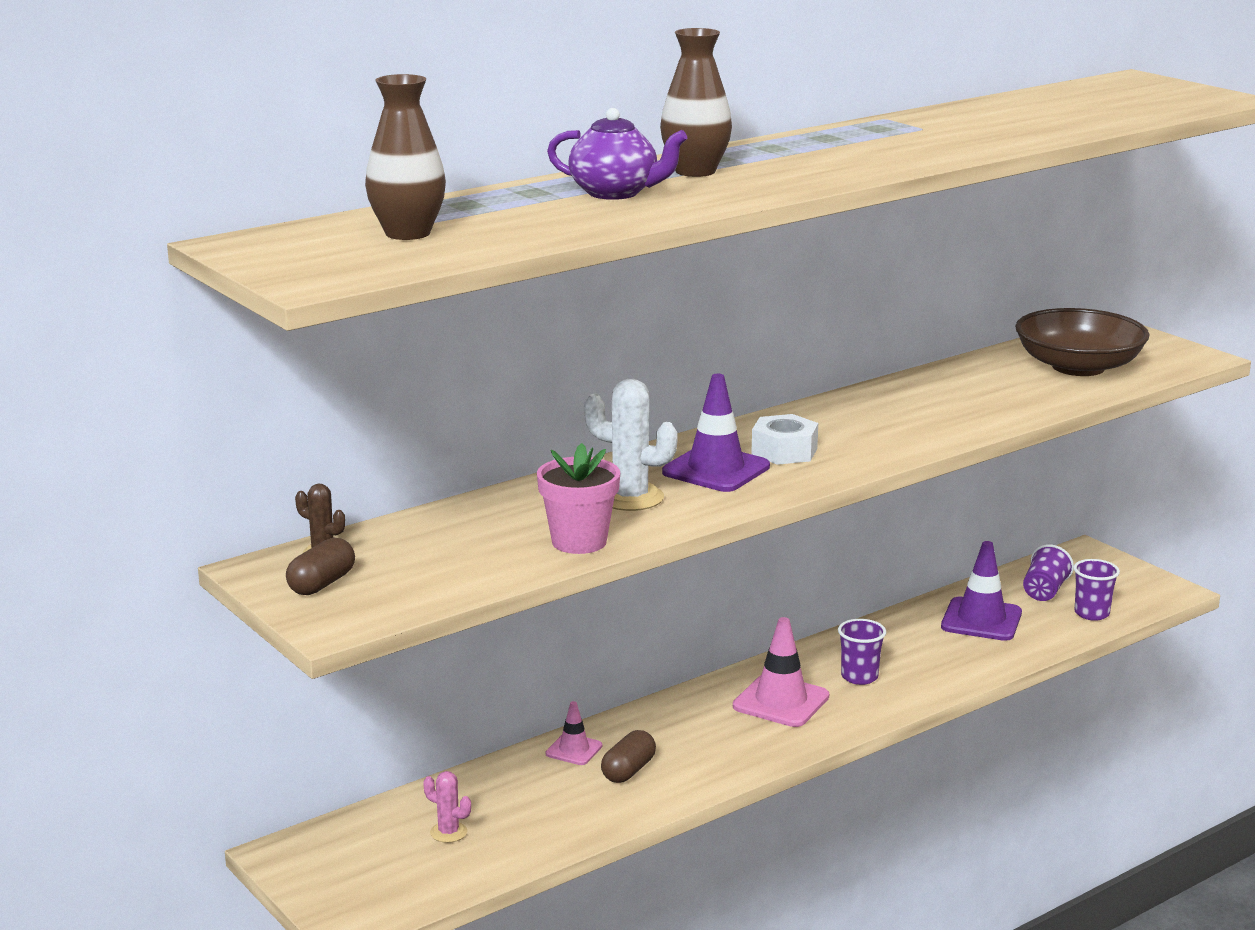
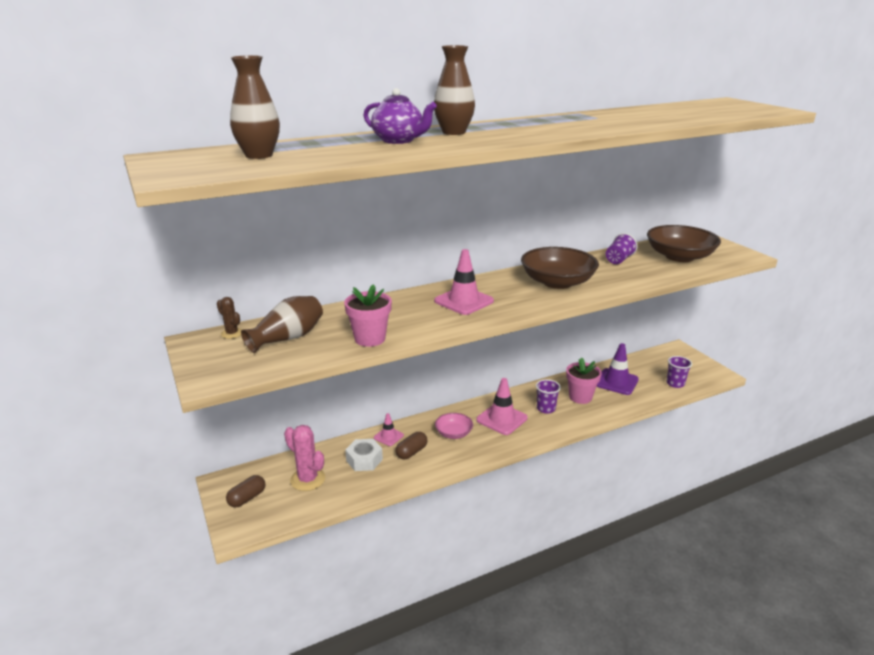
camera: 10 degrees right, 5 degrees up
(321, 584) = (218, 353): brown capsule -> brown capsule (247, 498)
(430, 552) = (287, 338): none -> brown vase
(448, 832) = (308, 479): pink cactus -> pink cactus, size x1.80
(630, 498) = (410, 314): white cactus -> none
(697, 733) = (453, 433): none -> pink bowl
(716, 470) = (464, 301): purple traffic cone -> pink traffic cone
(784, 451) = (505, 293): white nut -> white nut (364, 460)
(871, 426) = (557, 282): none -> brown bowl
(919, 652) = (580, 397): none -> pink flower pot
(1044, 591) = (652, 369): purple cup -> purple cup (618, 260)

